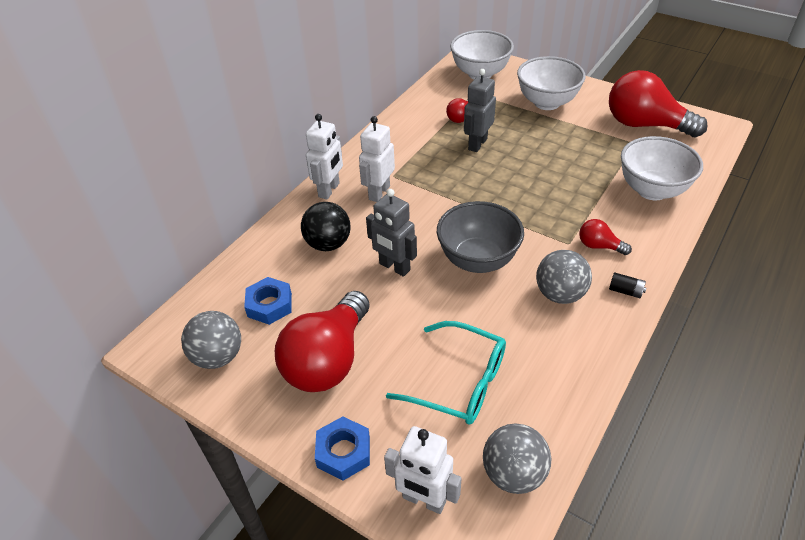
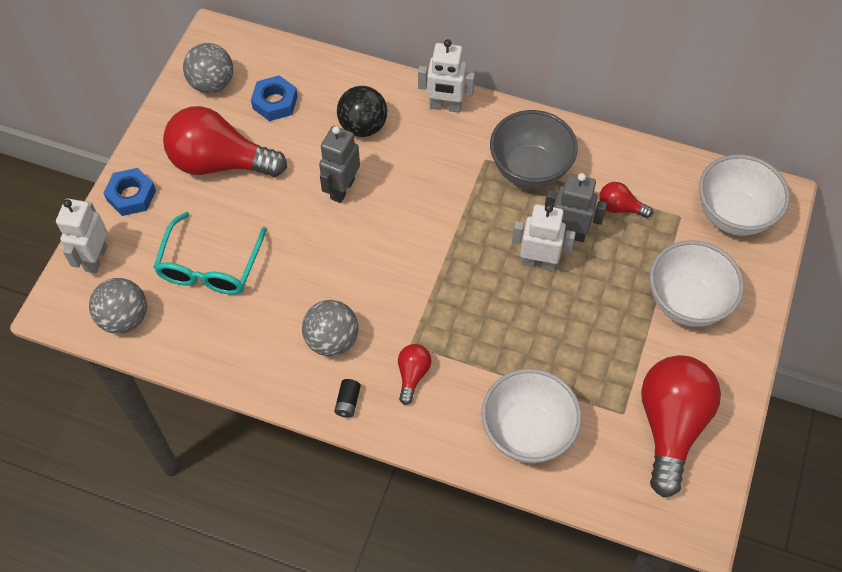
camera: 75 degrees right, 15 degrees up
(379, 192) = (452, 152): white robot -> white robot (538, 262)
(477, 260) = (366, 260): grey bowl -> grey bowl (529, 170)

